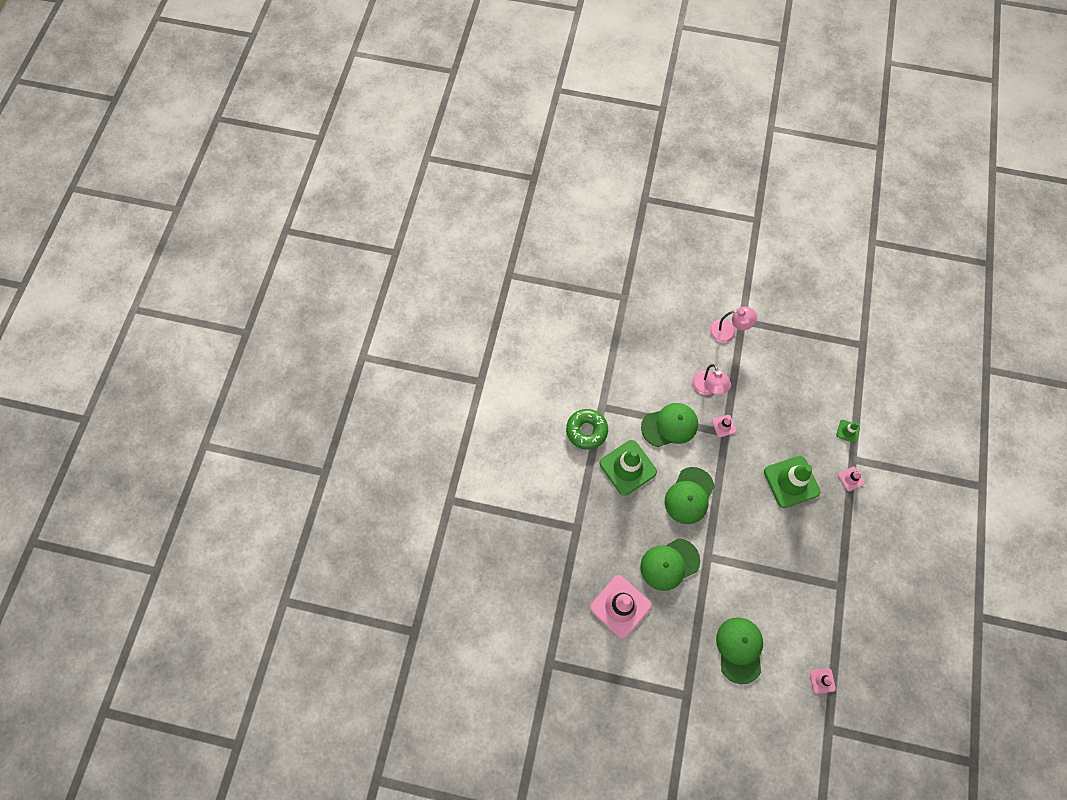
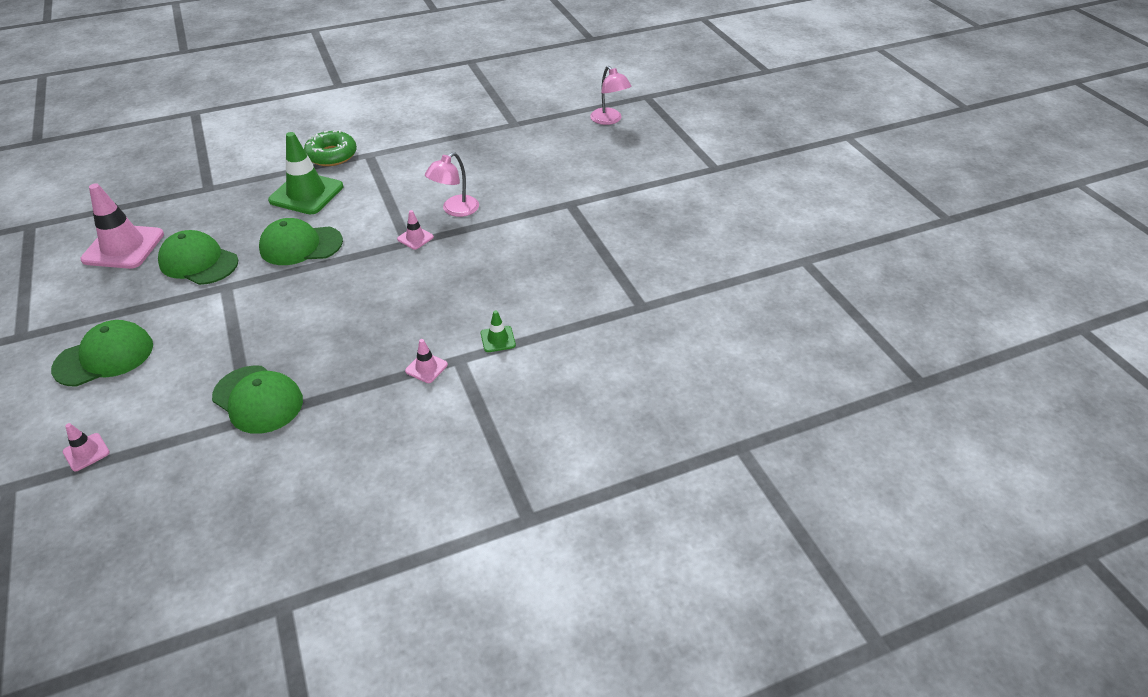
camera: 55 degrees right, 25 degrees down
(669, 425) = (383, 202): green cap -> green cap (258, 399)
(728, 331) = (545, 199): pink lamp -> pink lamp (609, 120)
(791, 481) = (380, 316): green traffic cone -> none

